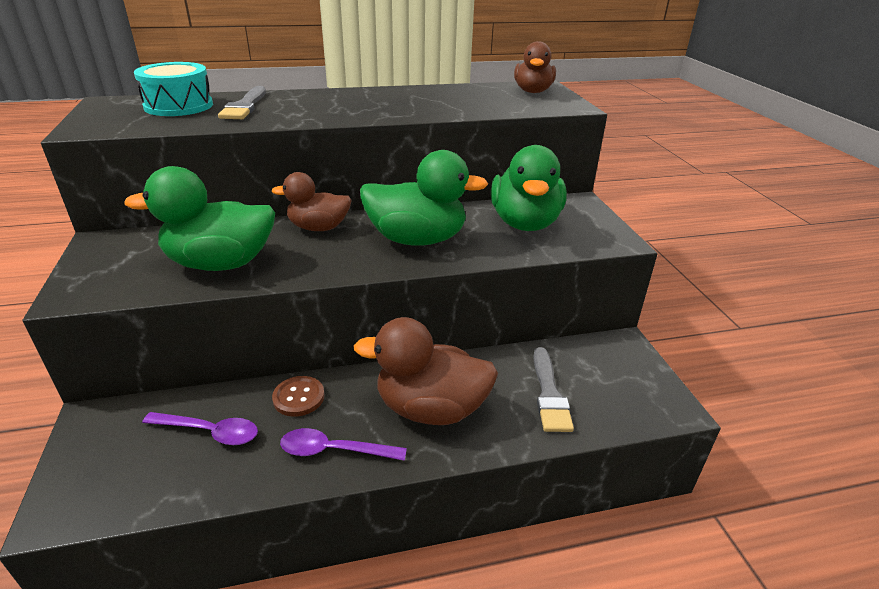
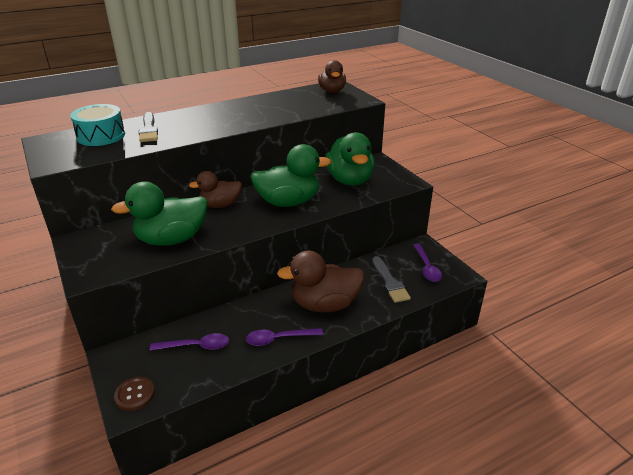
camera: 15 degrees left, 0 degrees up
(298, 397) = (241, 315): brown button -> brown button (135, 394)
(619, 382) = (427, 267): none -> purple spoon

